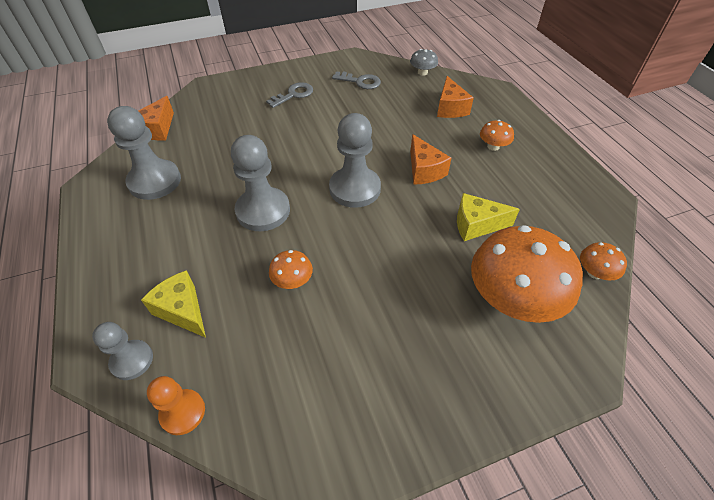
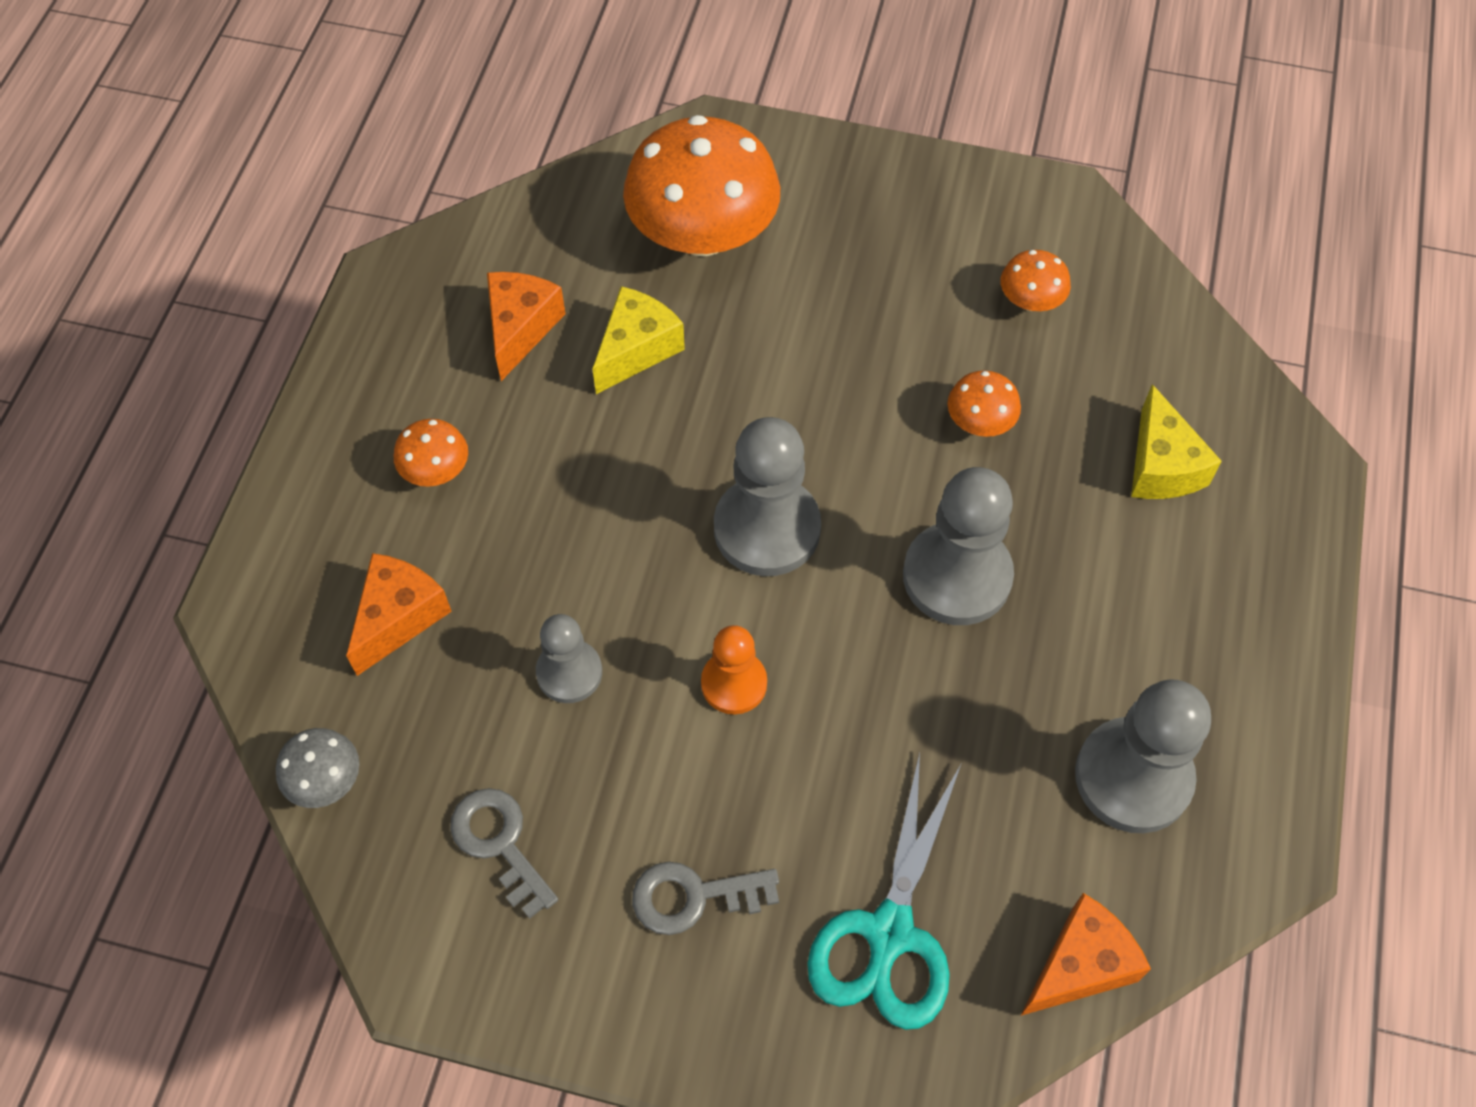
camera: 145 degrees left, 10 degrees up
(132, 360) = (1251, 432): grey pawn -> grey pawn (569, 672)
(183, 412) = (1200, 336): orange pawn -> orange pawn (734, 683)
(226, 111) = (889, 932): none -> turquoise scissors
(424, 170) = (613, 494): orange cheese -> orange cheese (521, 328)
(476, 225) = (637, 349): yellow cheese -> yellow cheese turned 90 degrees counterclockwise
(594, 272) = (560, 201): orange mushroom -> orange mushroom (1030, 300)

